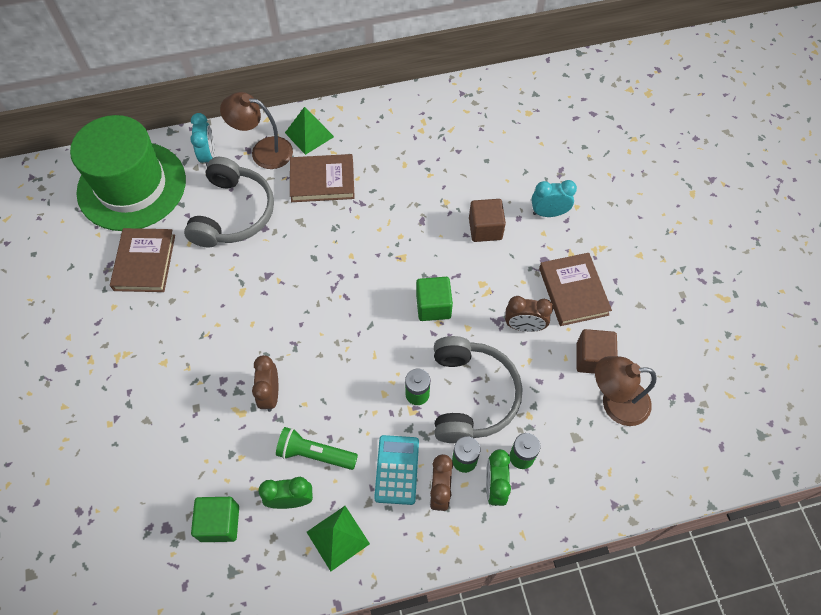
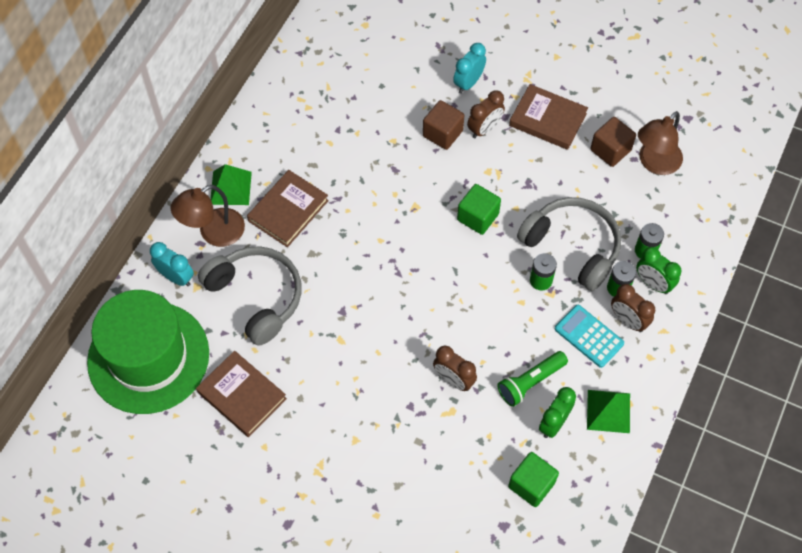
camera: 50 degrees left, 0 degrees up
(524, 326) = (547, 172): brown clock -> brown clock (484, 129)

